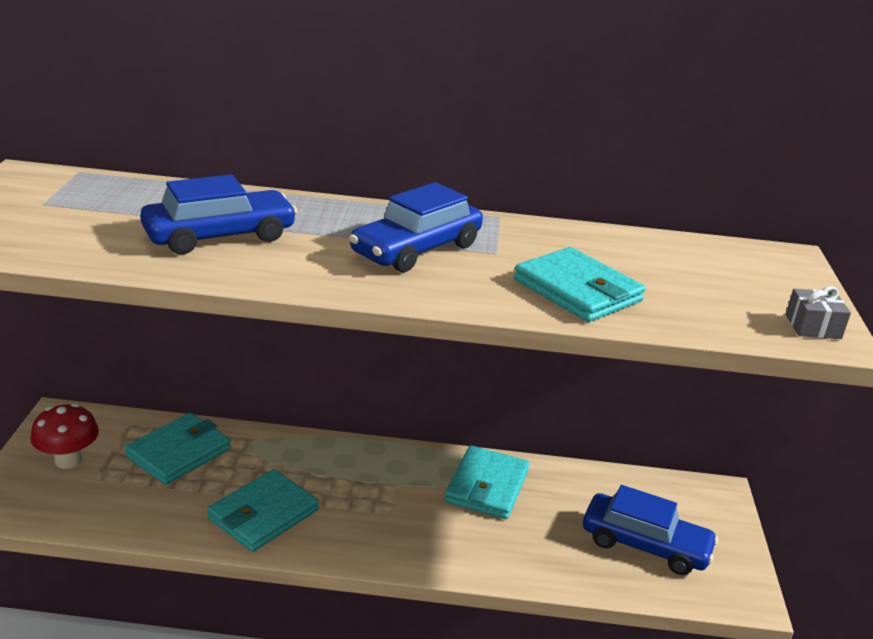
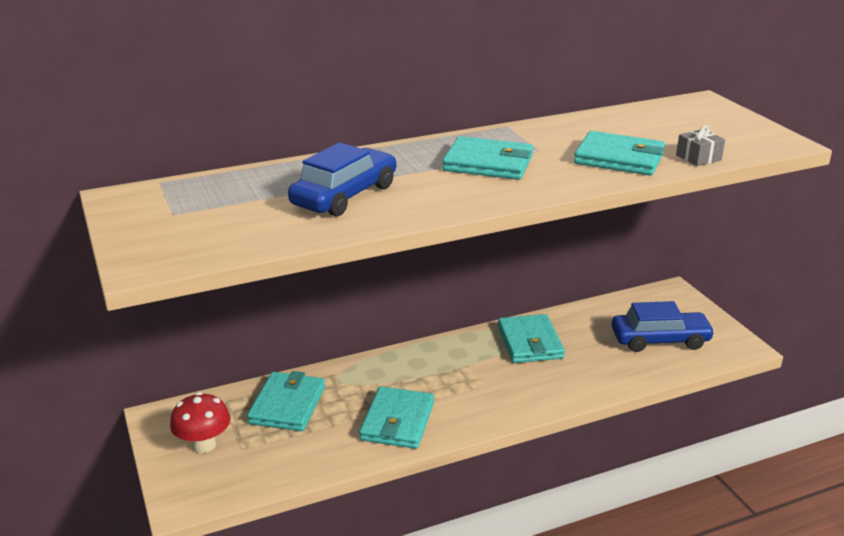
camera: 25 degrees left, 0 degrees up
(416, 249) = (488, 163): blue car -> turquoise wallet
(813, 327) = (767, 139): grey gift -> grey gift (698, 157)

